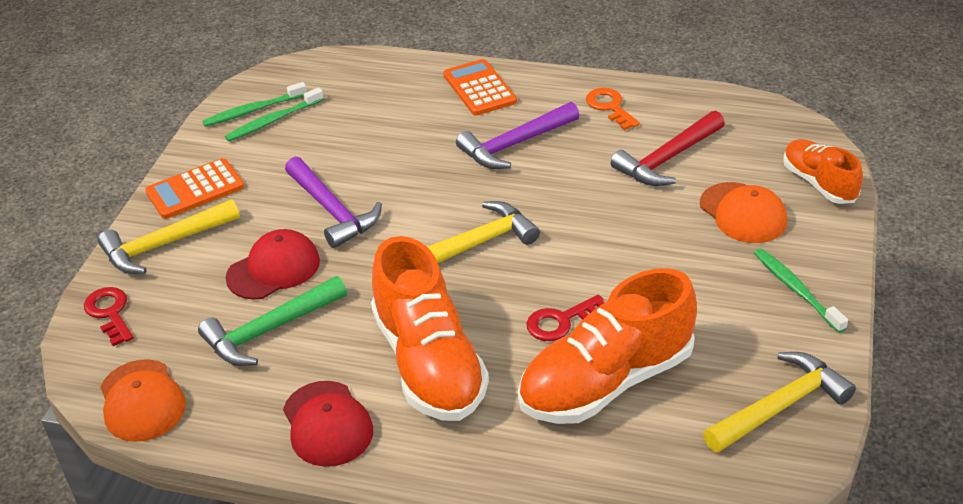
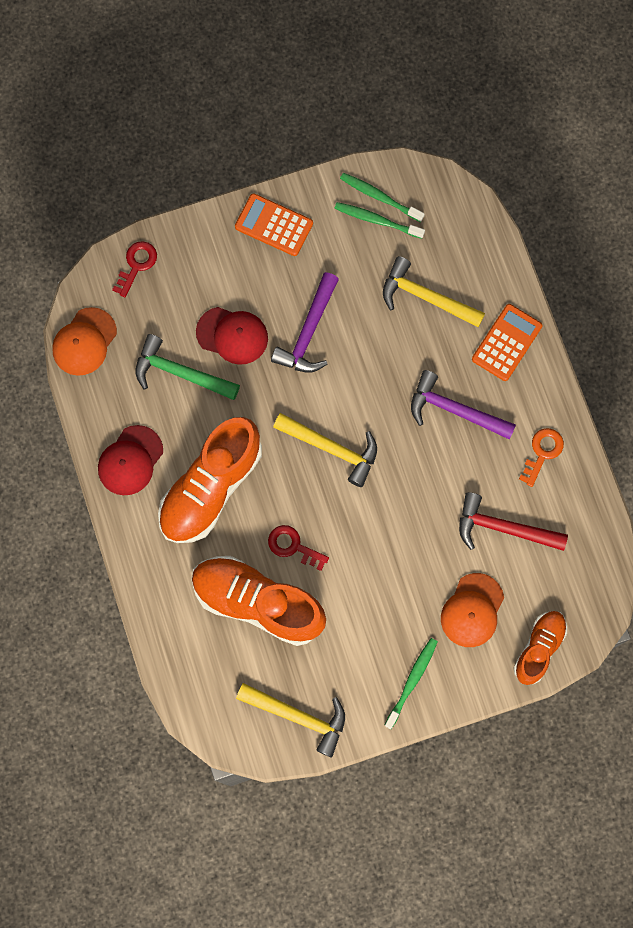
camera: 55 degrees right, 35 degrees up
(164, 245) = (212, 249): yellow hammer -> yellow hammer (426, 297)

